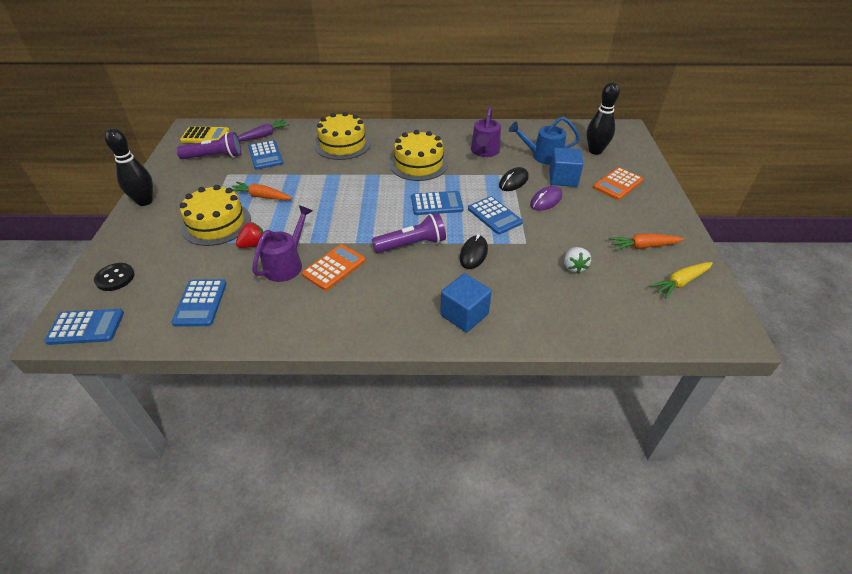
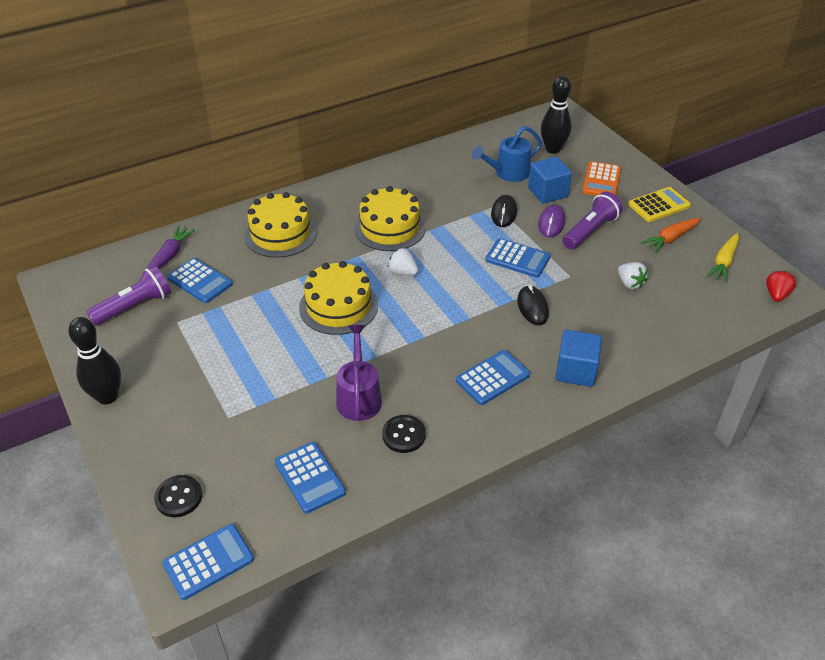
camera: 30 degrees left, 0 degrees up
(205, 136) = (90, 283): yellow calculator -> yellow calculator (659, 205)
(216, 223) = (230, 386): yellow cake -> yellow cake (338, 306)
(253, 244) = (300, 391): red strawberry -> red strawberry (776, 295)
(261, 197) = (250, 333): orange carrot -> none
(289, 303) = (404, 435): none -> black button
(334, 267) = (412, 379): orange calculator -> none
(399, 195) = (403, 272): none -> white strawberry
(412, 244) = (466, 321): purple flashlight -> purple flashlight (590, 231)
(437, 204) = (450, 267): blue calculator -> blue calculator (492, 378)
(484, 152) = (445, 188): purple watering can -> none

